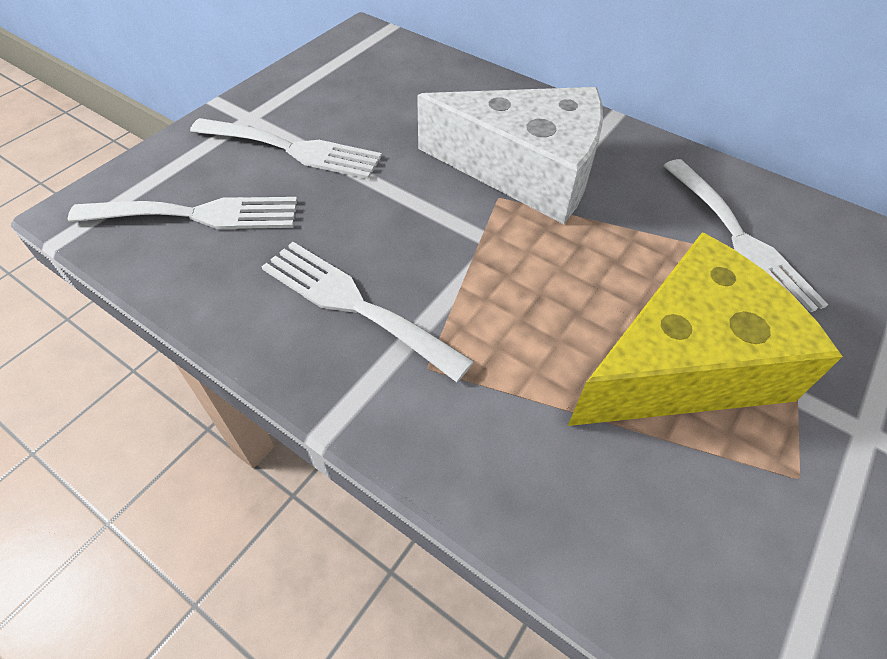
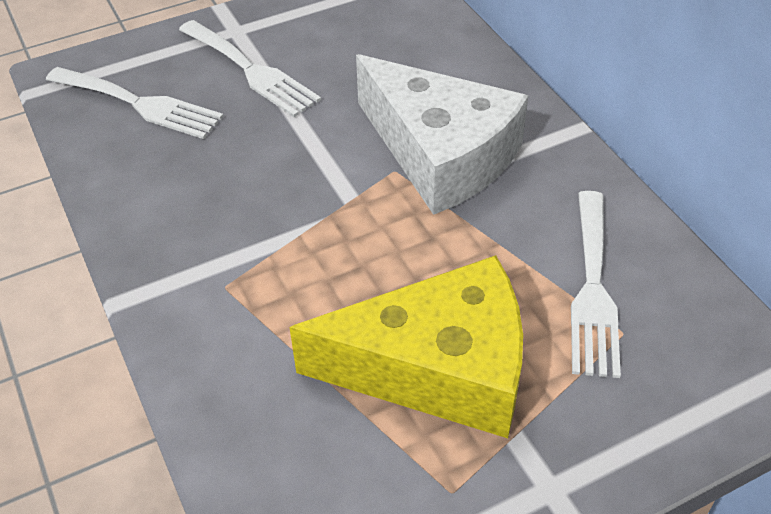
camera: 30 degrees right, 5 degrees down
(354, 305) = (205, 218): white fork -> none

